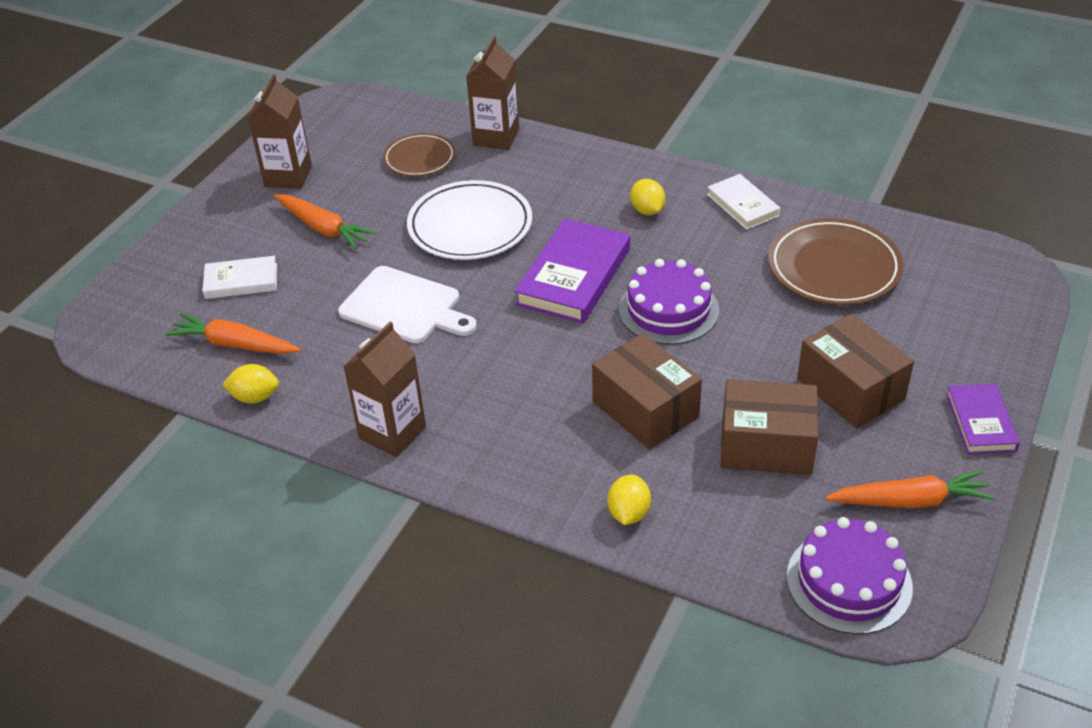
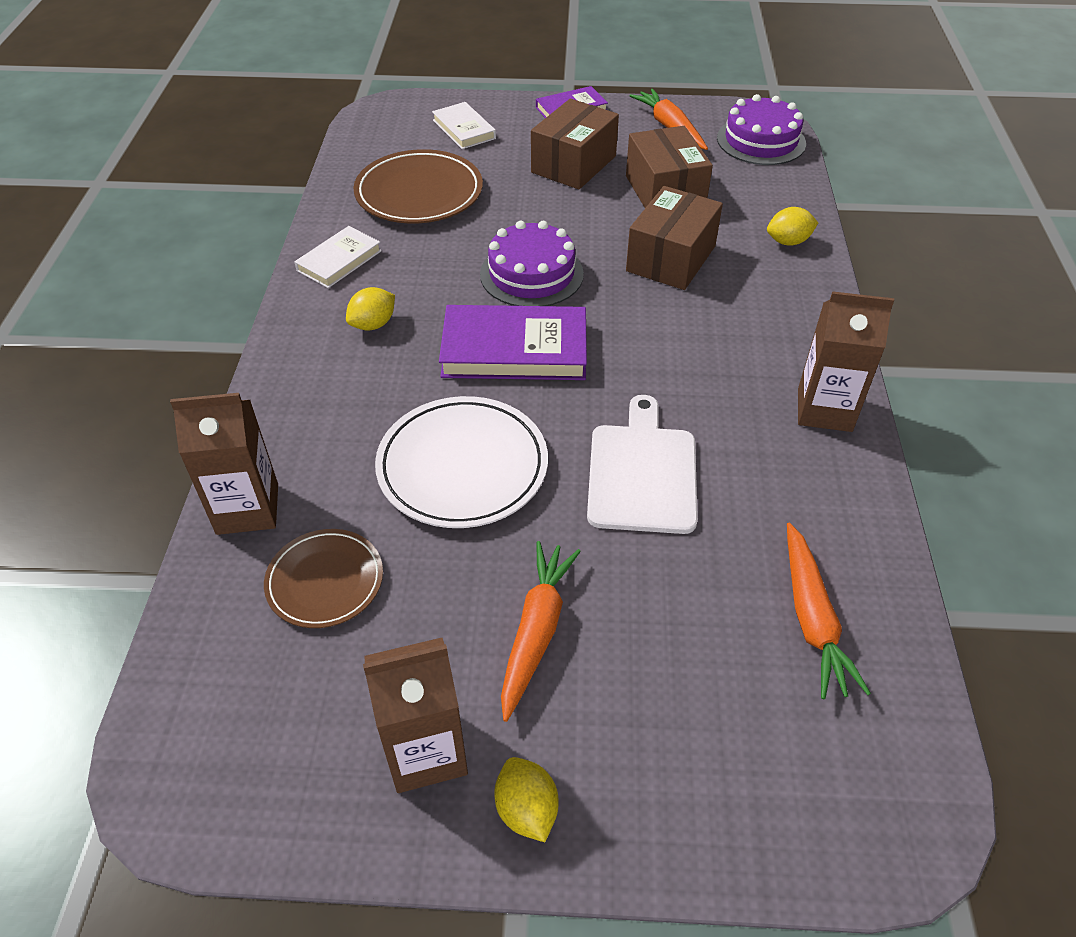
camera: 115 degrees left, 5 degrees up
(241, 281) = (698, 679): white book -> white book (464, 129)
(255, 397) = (871, 550): yellow lemon -> yellow lemon (526, 809)

